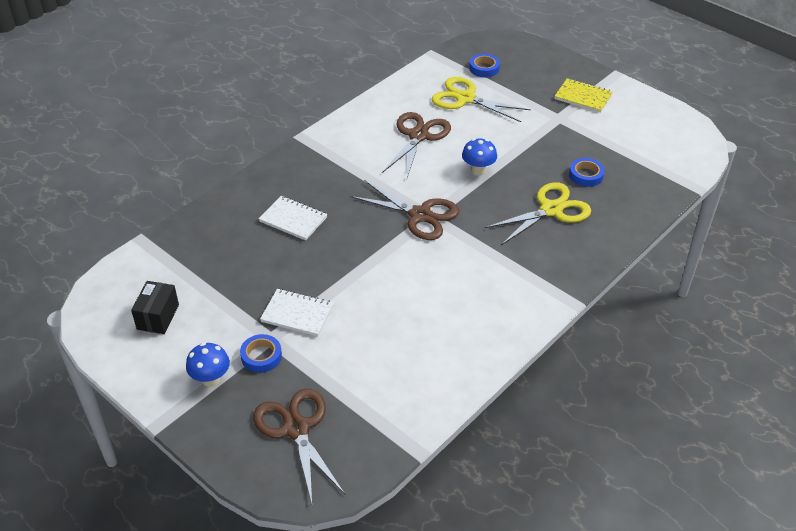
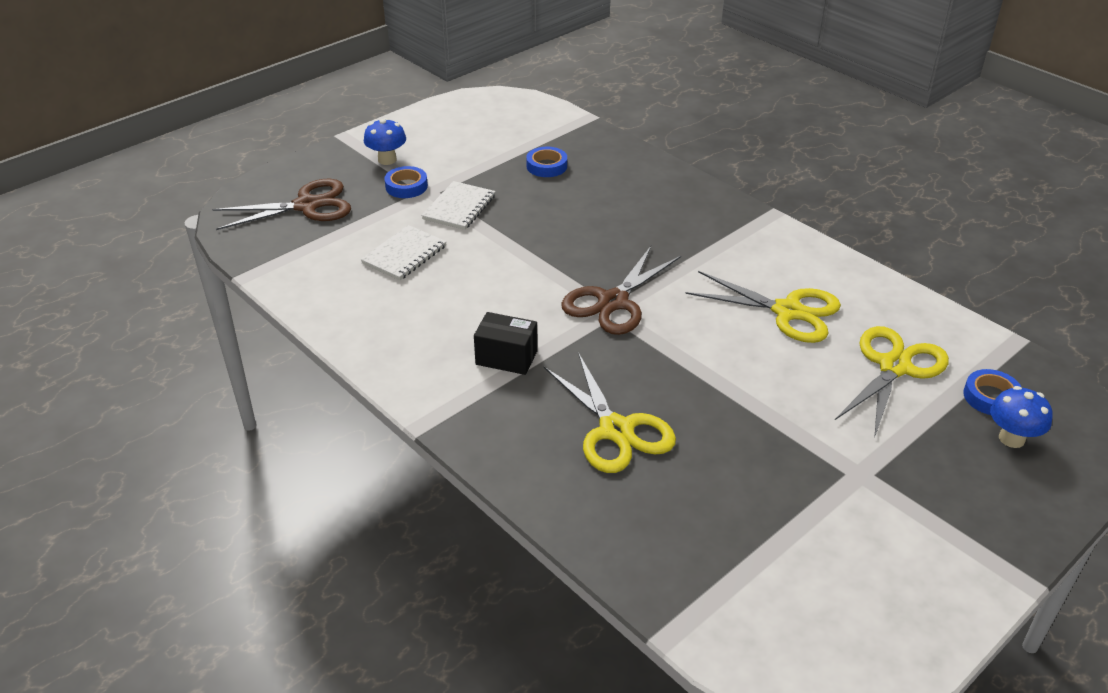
camera: 95 degrees right, 5 degrees down
(158, 317) = (476, 130): black box -> black box (506, 357)
(293, 219) = (612, 206): white notebook -> white notebook (404, 255)
(418, 136) = (787, 312): brown scissors -> yellow scissors
(478, 170) = (709, 363): blue mushroom -> blue mushroom (1011, 438)
(583, 97) = (933, 518): yellow notebook -> none
(586, 175) = (700, 484): blue tape -> blue tape (546, 166)

